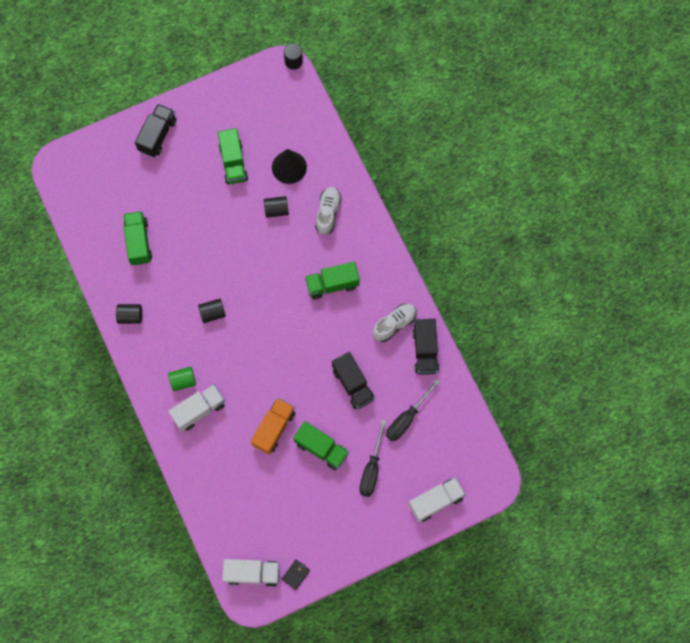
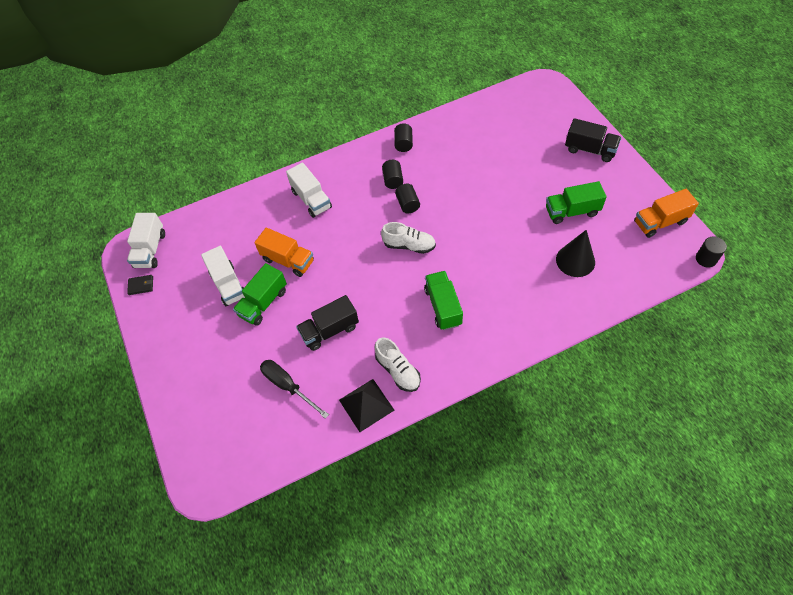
camera: 95 degrees right, 15 degrees down
(138, 242) = (477, 144): green truck -> none
(183, 381) = (340, 186): green cylinder -> none
(251, 89) = (660, 222): none -> orange truck
(276, 210) = (524, 251): black cylinder -> black cylinder (393, 180)
(295, 574) = (141, 285): black wallet -> black wallet turned 45 degrees counterclockwise
(328, 213) = (526, 299): white shoe -> white shoe (409, 245)
(371, 468) = (236, 351): black screwdriver -> none
(425, 350) = (366, 404): black truck -> black pyramid
(436, 501) = (190, 418): white truck -> white truck (228, 284)

